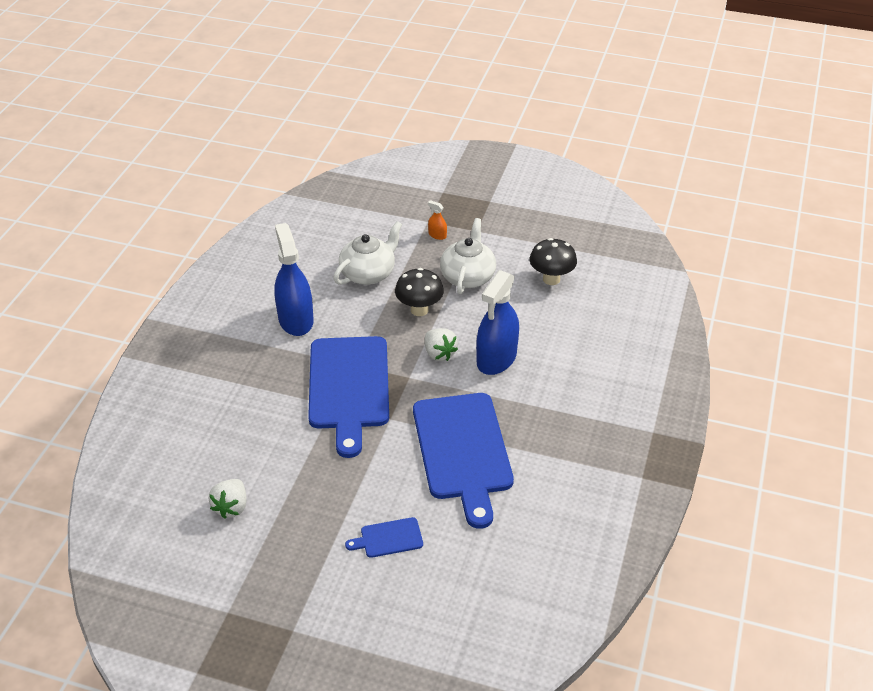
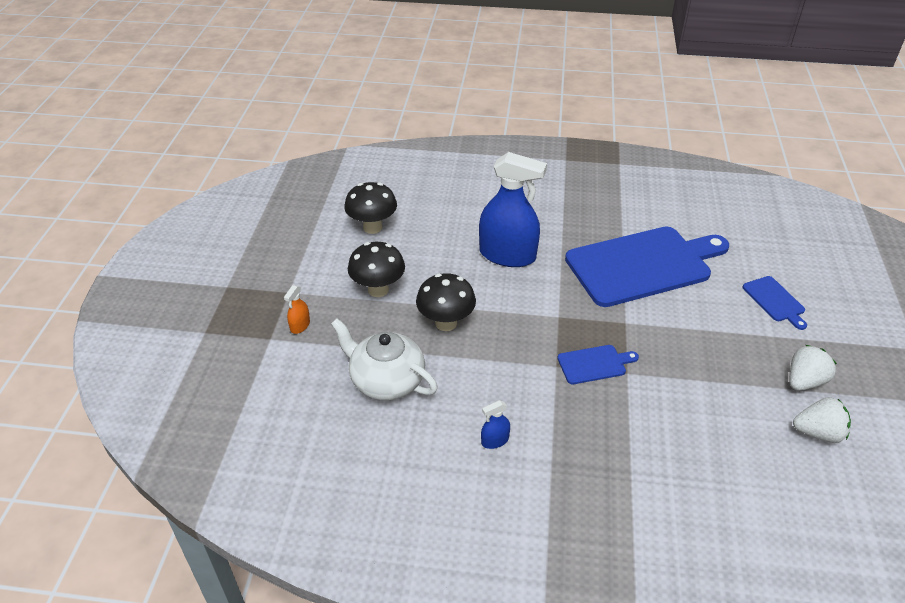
camera: 100 degrees left, 0 degrees up
(295, 320) = (495, 440): blue spray bottle -> blue spray bottle, size x0.41
(349, 387) = (594, 364): blue cutting board -> blue cutting board, size x0.42
(439, 354) = (514, 297): white strawberry -> white strawberry (804, 381)
(468, 277) = (378, 290): white teapot -> black mushroom

